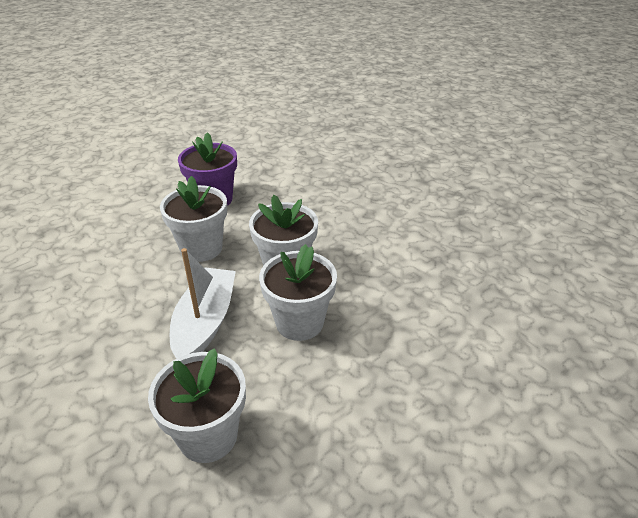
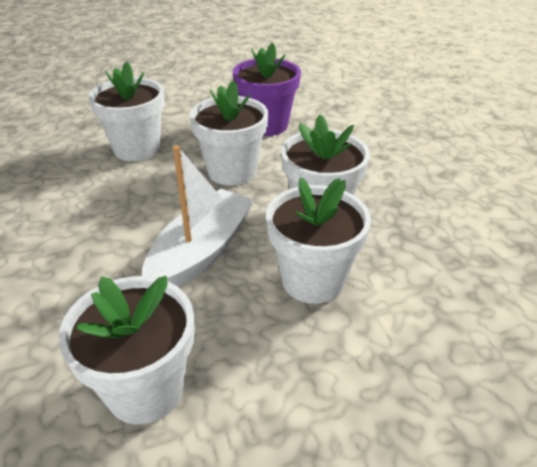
camera: 20 degrees right, 0 degrees up
(107, 245) = (137, 149): none -> white flower pot

